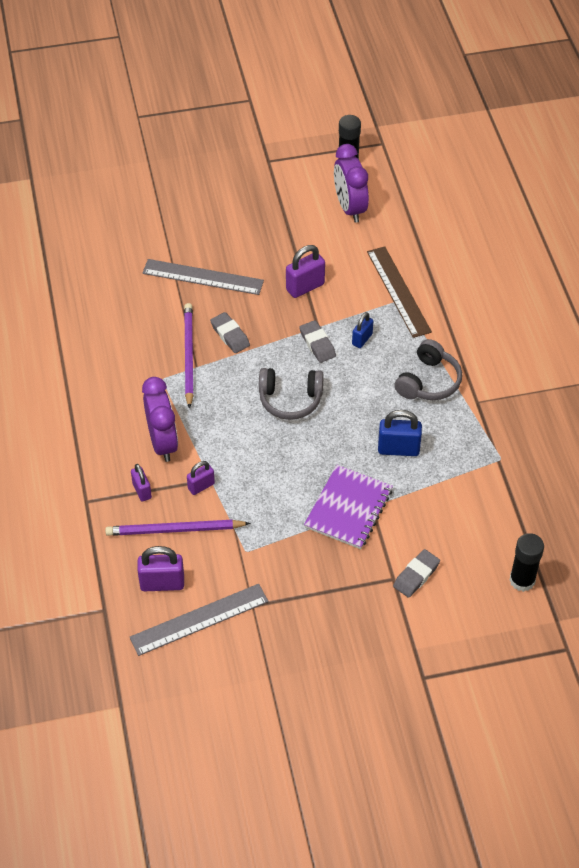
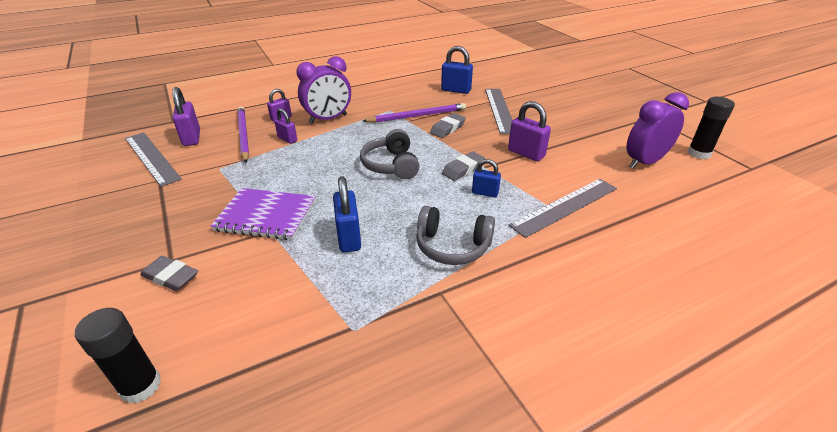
camera: 75 degrees right, 15 degrees down
(132, 302) = (456, 90): none -> blue padlock
(398, 291) = (565, 206): brown ruler -> grey ruler

